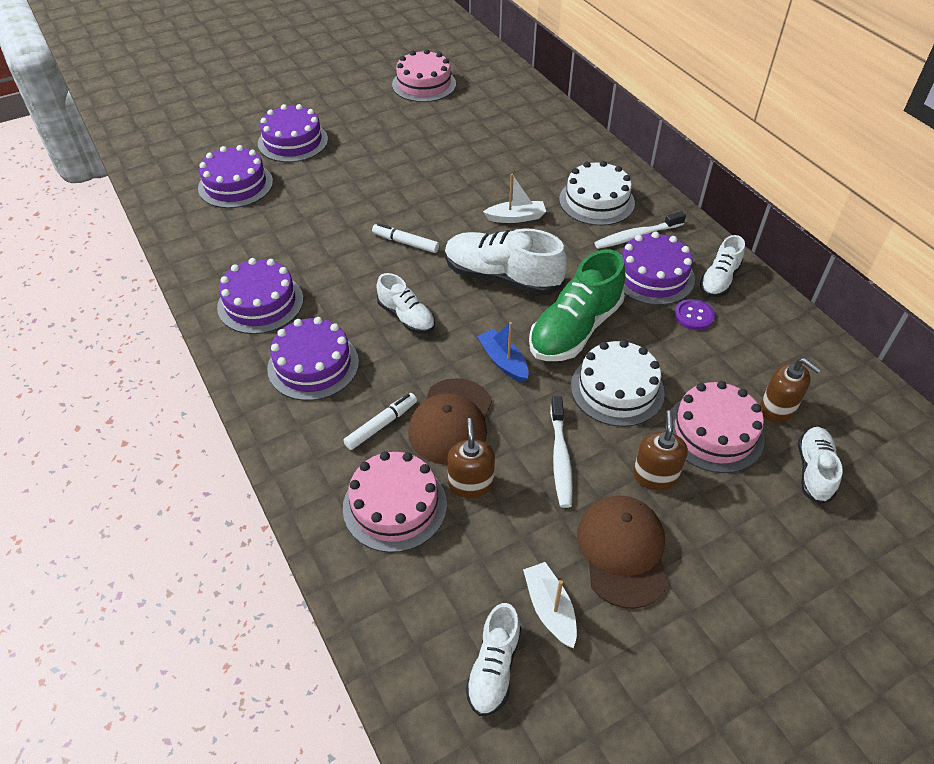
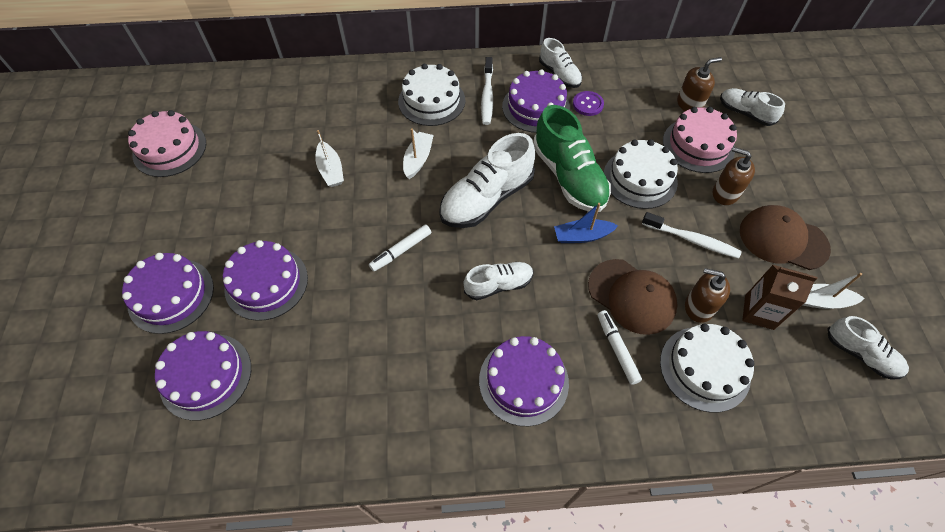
camera: 65 degrees left, 10 degrees up
(260, 303) = (415, 404): purple cake -> purple cake (266, 283)
(395, 505) = (704, 368): pink cake -> white cake
(464, 171) = (331, 170): none -> white boat
(496, 544) = (759, 312): none -> brown carton

